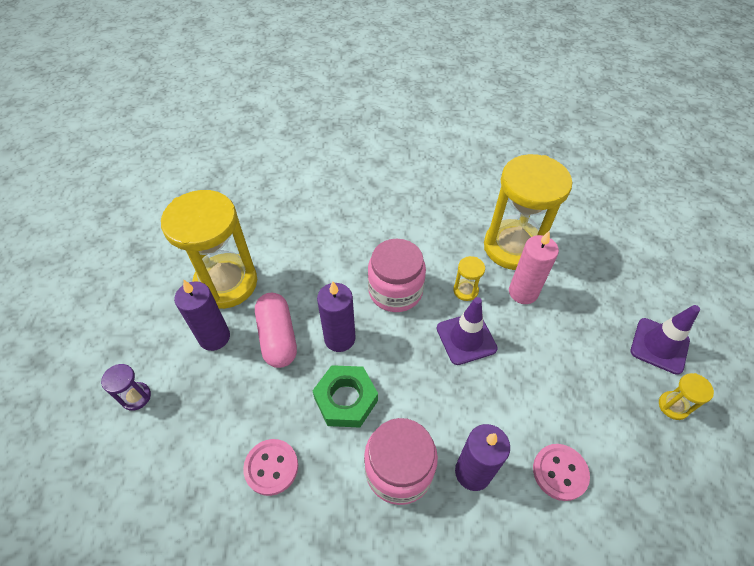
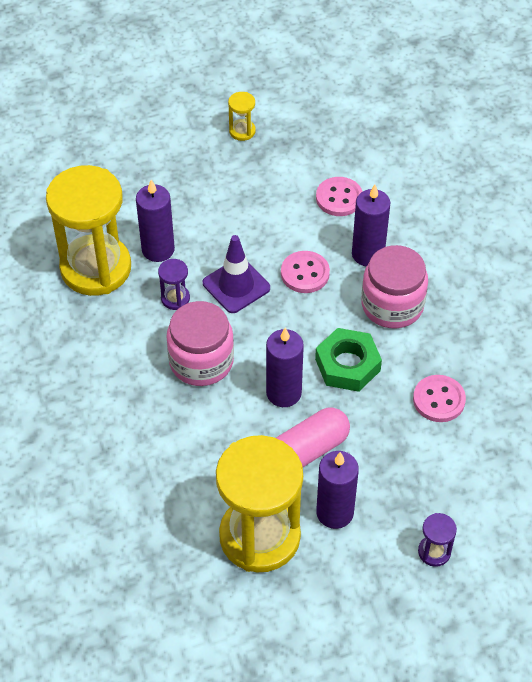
camera: 110 degrees left, 0 degrees up
(464, 400) = (305, 273): none -> pink button
(465, 290) = (175, 298): yellow hourglass -> purple hourglass
(523, 292) = (158, 249): pink candle -> purple candle
(659, 346) = (181, 142): purple traffic cone -> none

